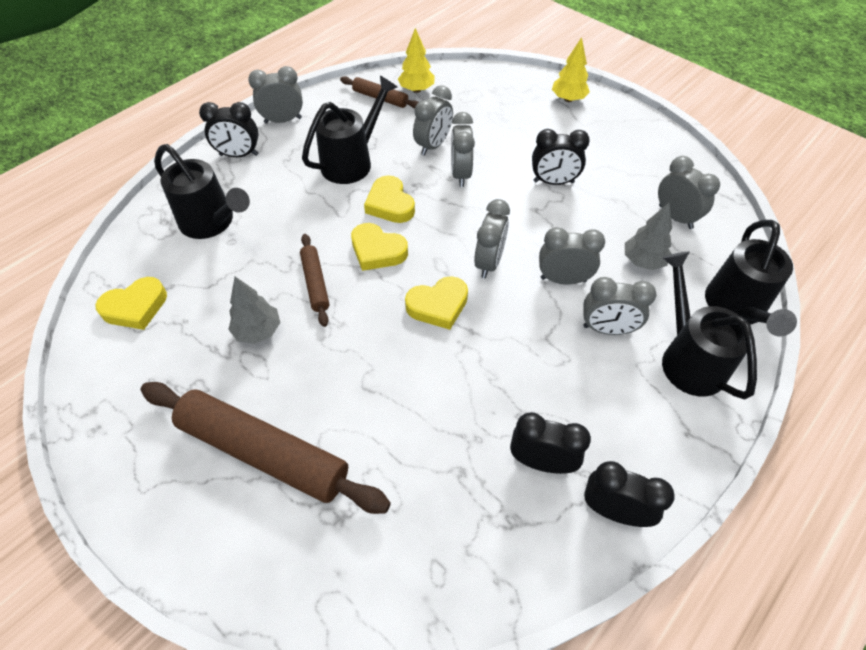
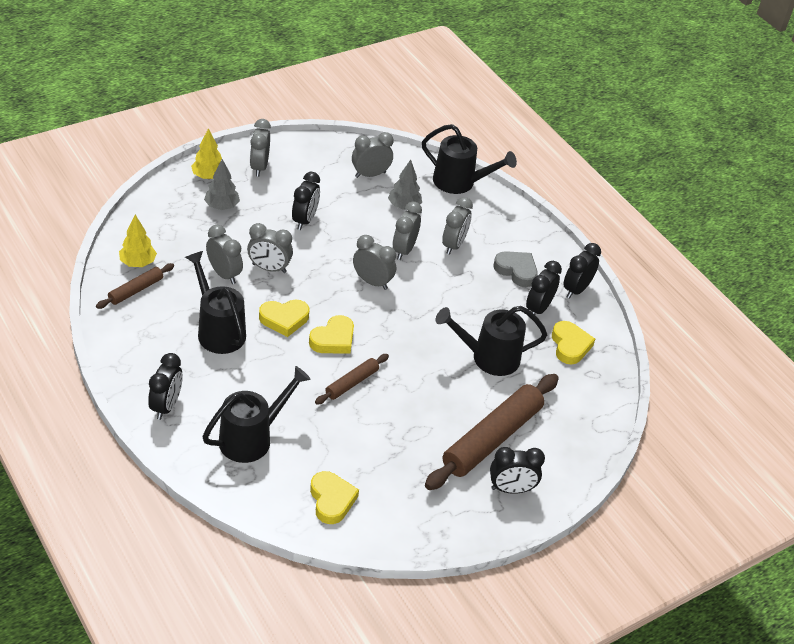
camera: 80 degrees left, 10 degrees down
(177, 496) = (511, 489): none -> black clock
(258, 331) = (387, 425): grey tree -> grey tree (222, 206)
(283, 120) = (130, 365): grey clock -> grey clock (259, 167)
(315, 283) = (352, 383): brown rolling pin -> brown rolling pin turned 45 degrees counterclockwise
(438, 305) = (402, 320): yellow heart -> yellow heart (570, 345)
(604, 416) = (516, 271): none -> grey heart
(688, 357) = (488, 219): black watering can -> black watering can (488, 357)

